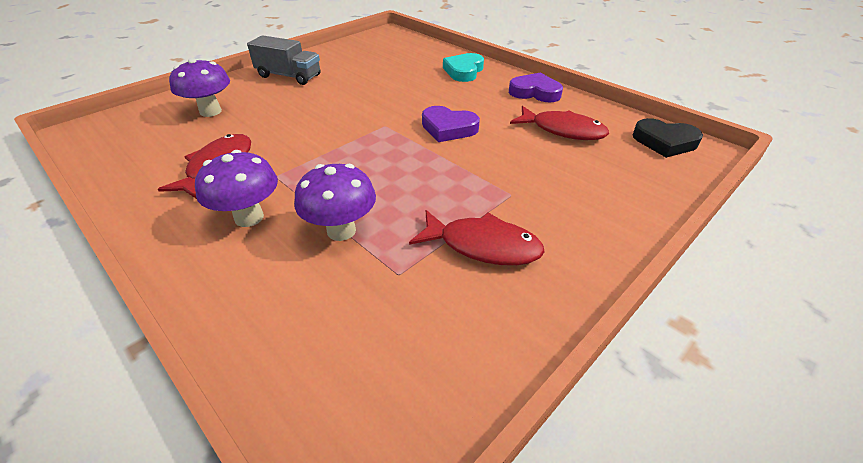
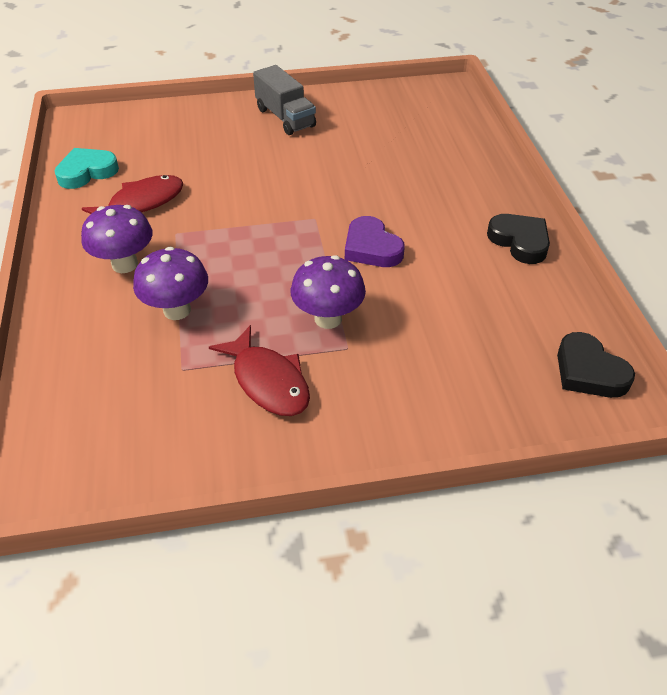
camera: 35 degrees right, 5 degrees up
(210, 111) = (183, 138): purple mushroom -> purple mushroom (328, 318)
(464, 71) = (472, 179): turquoise heart -> turquoise heart (87, 172)
(535, 92) = (520, 241): purple heart -> black heart
(563, 130) = (488, 303): red fish -> none

